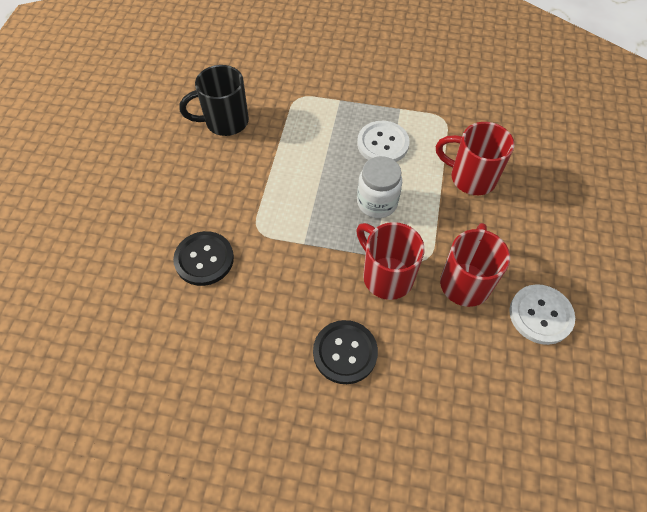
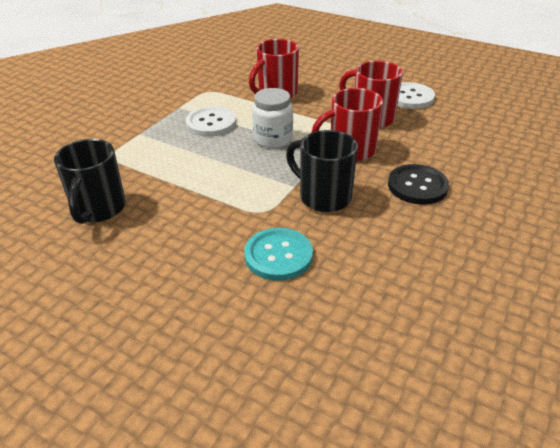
camera: 70 degrees left, 20 degrees down
(204, 259) = (278, 255): black button -> turquoise button
(296, 271) = (323, 197): none -> black mug

